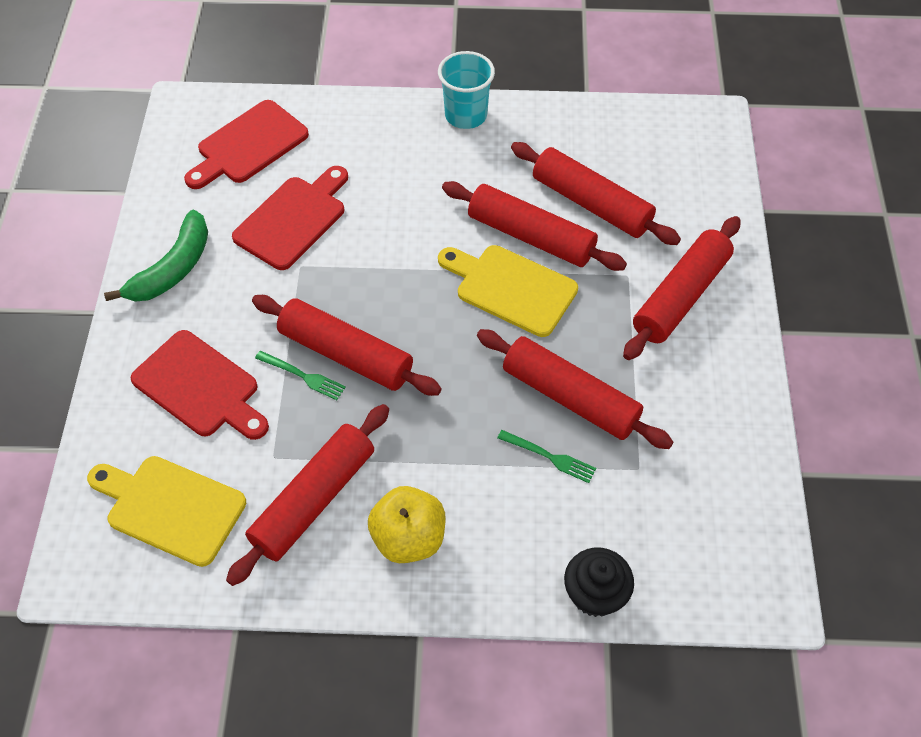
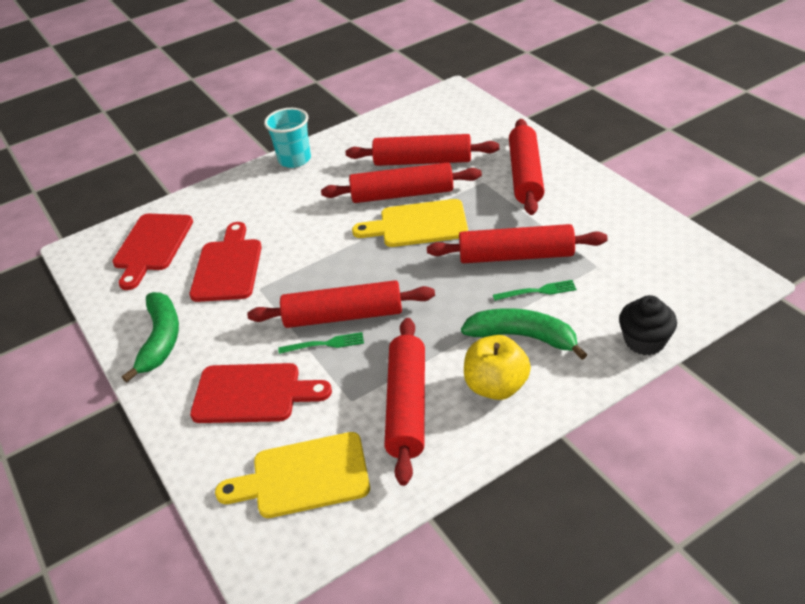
camera: 30 degrees left, 15 degrees down
(485, 501) = (523, 337): none -> green banana

